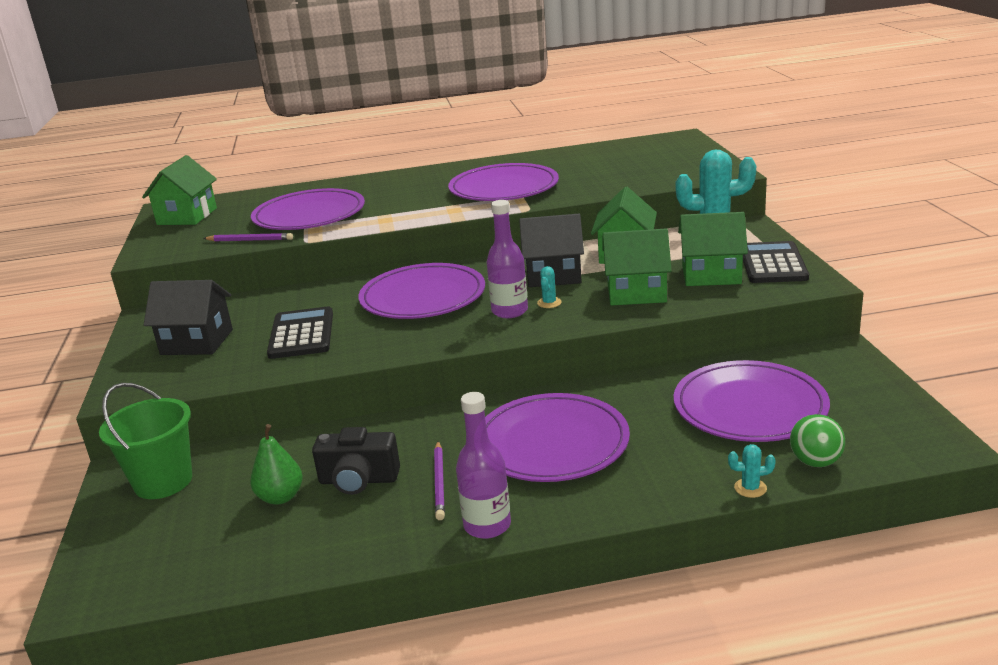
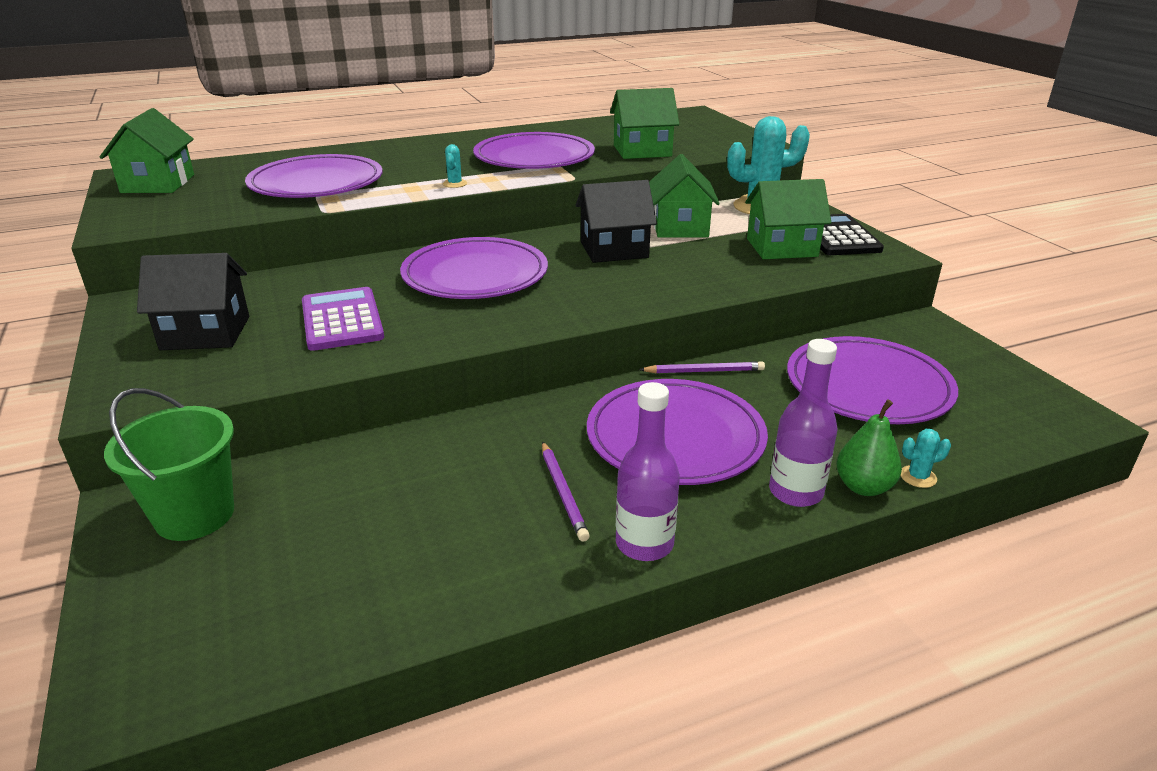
camera: 15 degrees left, 5 degrees up
(250, 240) = (251, 210): purple pencil -> purple pencil (704, 371)
(280, 497) = (365, 525): green pear -> green pear (863, 487)
(301, 334) = (341, 320): black calculator -> purple calculator
(358, 480) = (460, 496): black camera -> none
(509, 311) = (584, 289): purple bottle -> purple bottle (795, 492)
(549, 303) = (624, 279): turquoise cactus -> turquoise cactus (455, 184)
(636, 293) = (714, 267): green house -> green house (642, 151)
(815, 462) = (968, 443): green ball -> none

